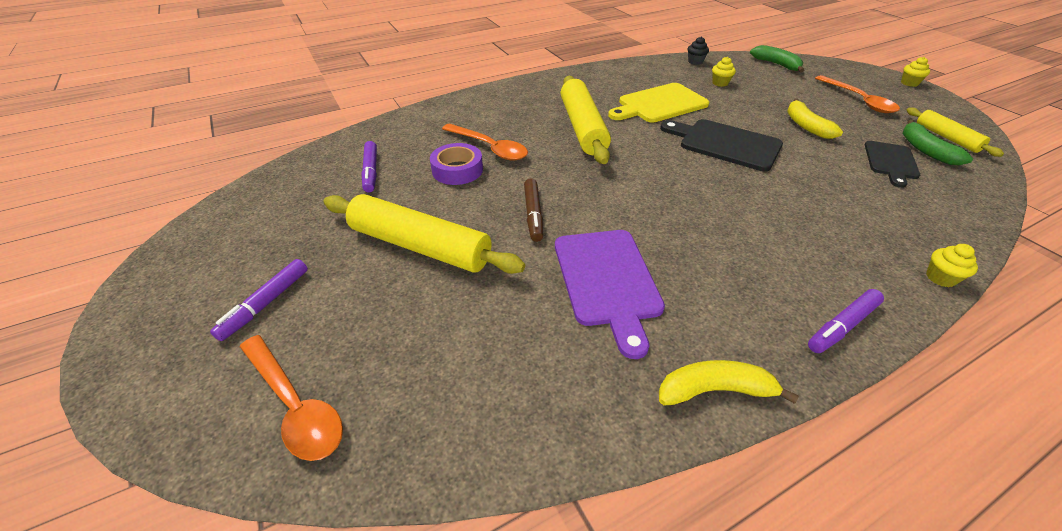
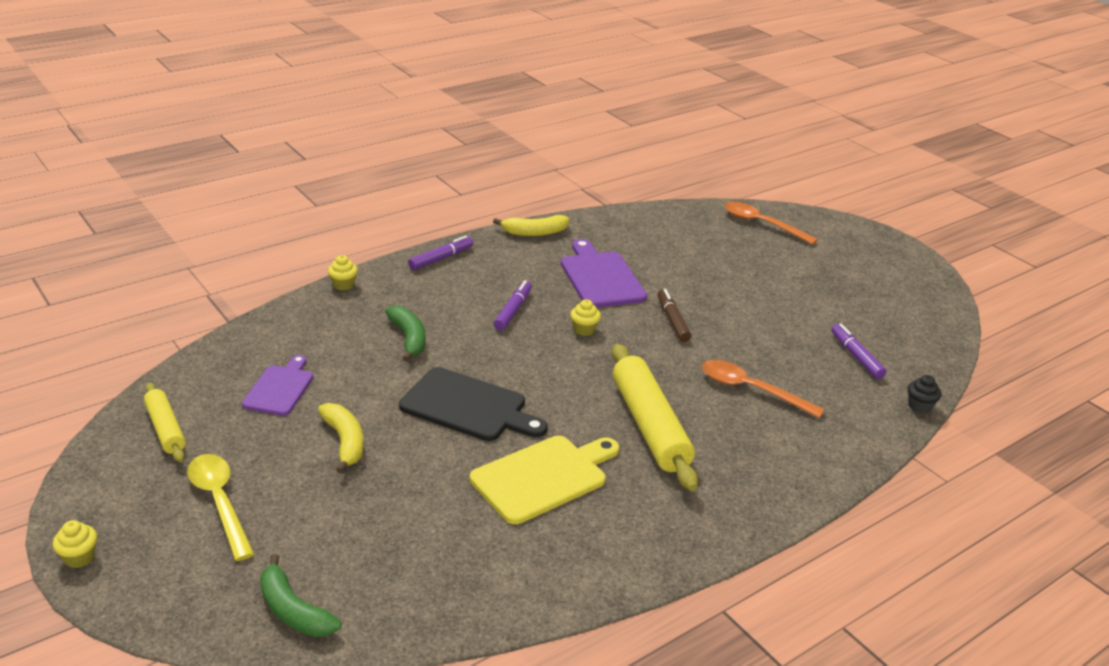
camera: 170 degrees right, 10 degrees down
(265, 304) = (829, 261): purple marker -> purple marker (513, 311)
(420, 246) = (753, 295): yellow rolling pin -> none
(457, 170) = (769, 361): purple tape -> none
(695, 62) = (459, 610): black cupcake -> black cupcake (919, 406)
(720, 83) = (432, 538): yellow cupcake -> yellow cupcake (584, 330)
(858, 100) = (220, 502): orange spoon -> yellow spoon
(891, 162) = (280, 388): black cutting board -> purple cutting board
(925, 150) = (218, 407): green banana -> green banana (408, 338)

